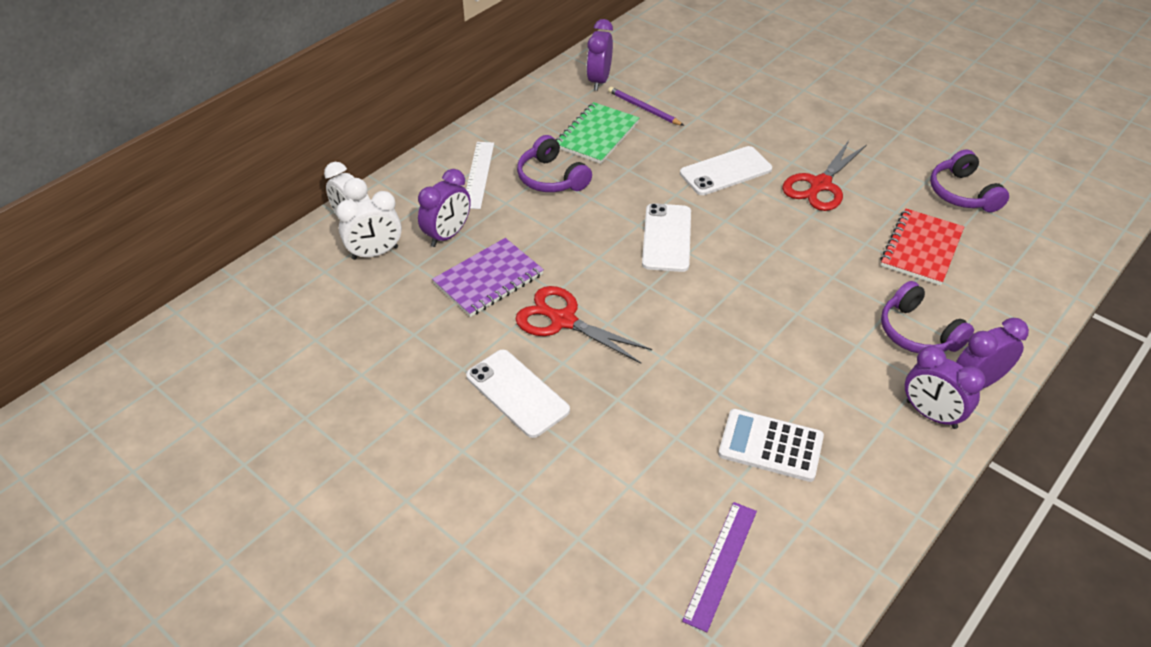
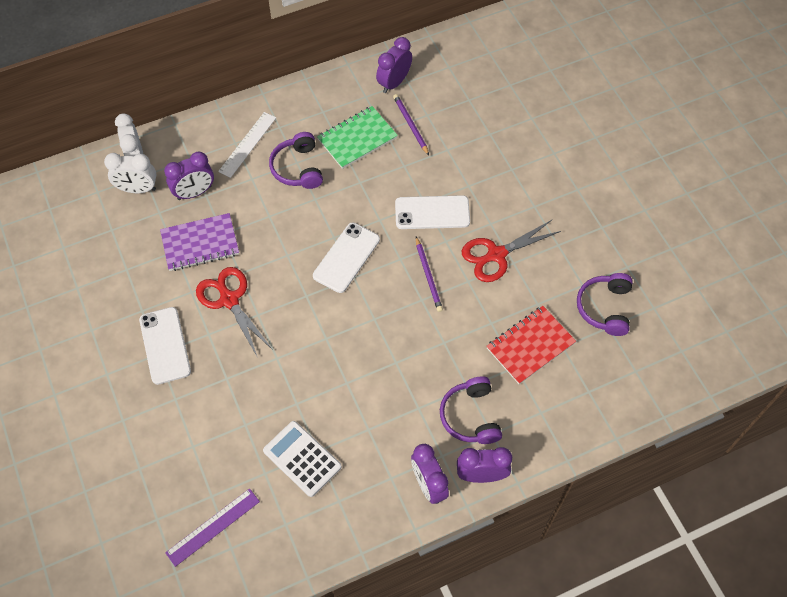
camera: 25 degrees right, 15 degrees up
(767, 225) = (428, 276): none -> purple pencil

